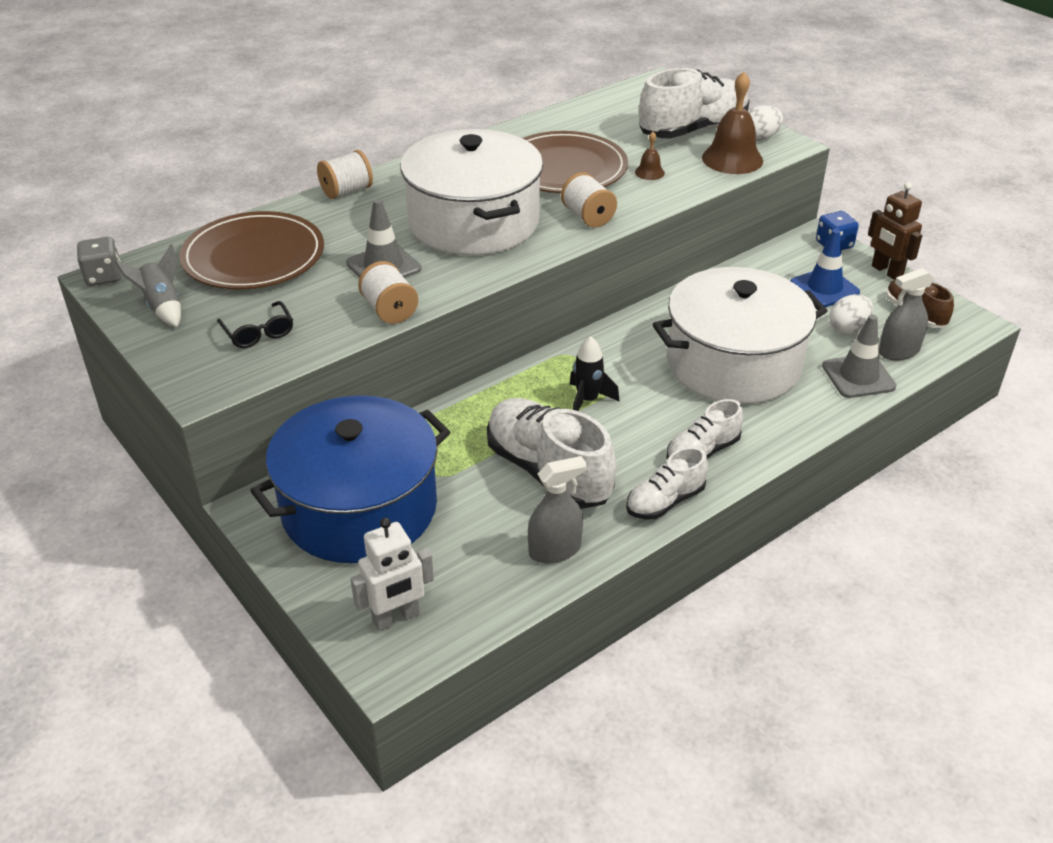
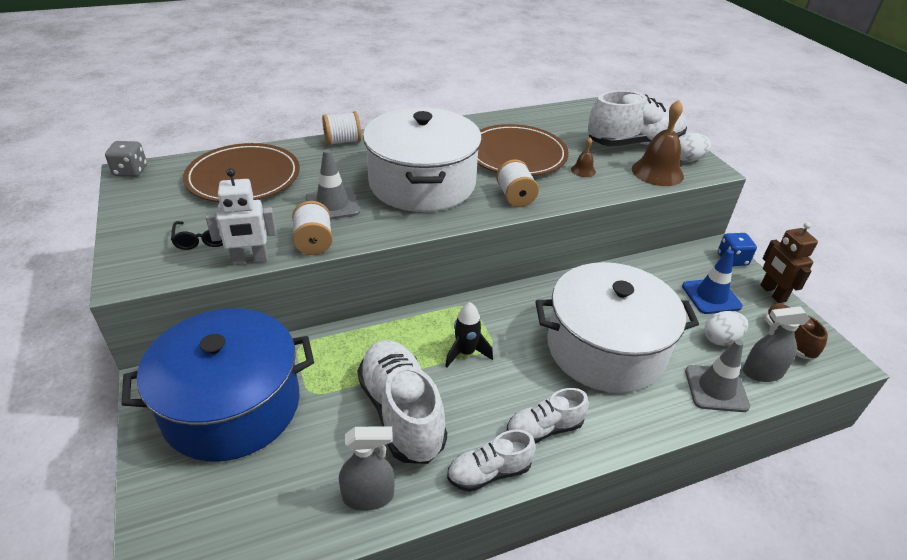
camera: 15 degrees right, 0 degrees up
(162, 307) = (152, 203): grey rocket -> none
(396, 618) = (197, 528): white robot -> white robot (250, 260)

